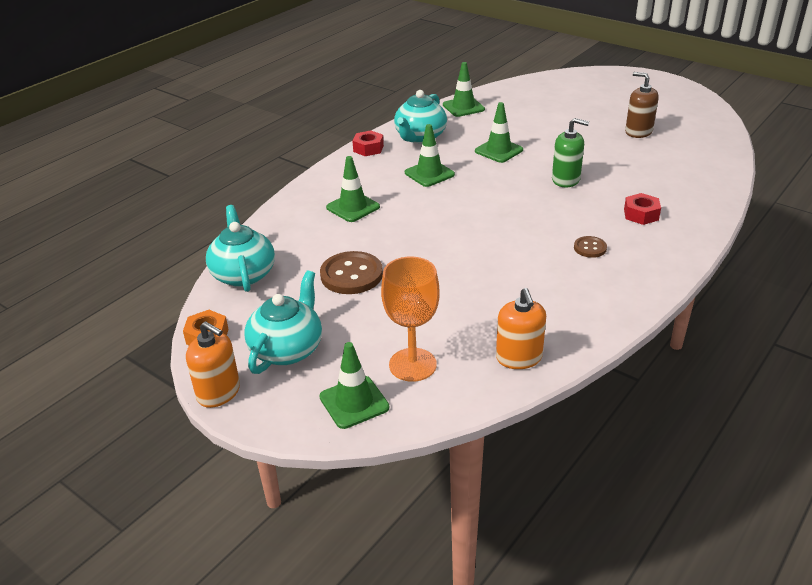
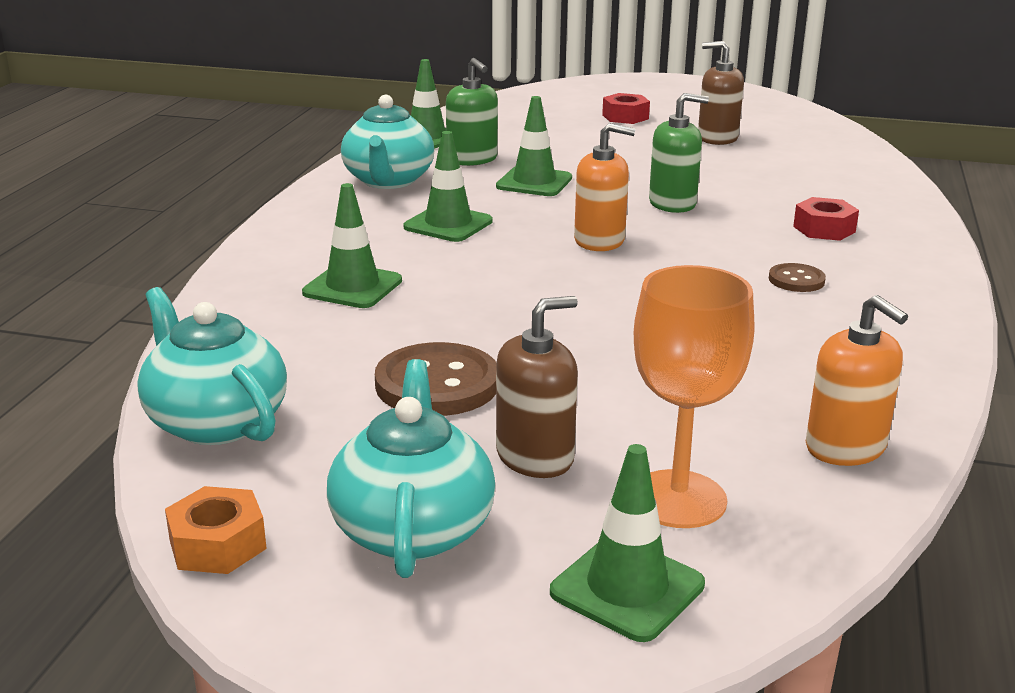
camera: 25 degrees left, 10 degrees down
(219, 392) = (325, 644): orange soap dispenser -> orange soap dispenser (599, 241)
(366, 326) = (535, 457): none -> brown soap dispenser
(368, 148) = (310, 206): red nut -> red nut (625, 117)
(477, 127) = (472, 159): none -> green soap dispenser

